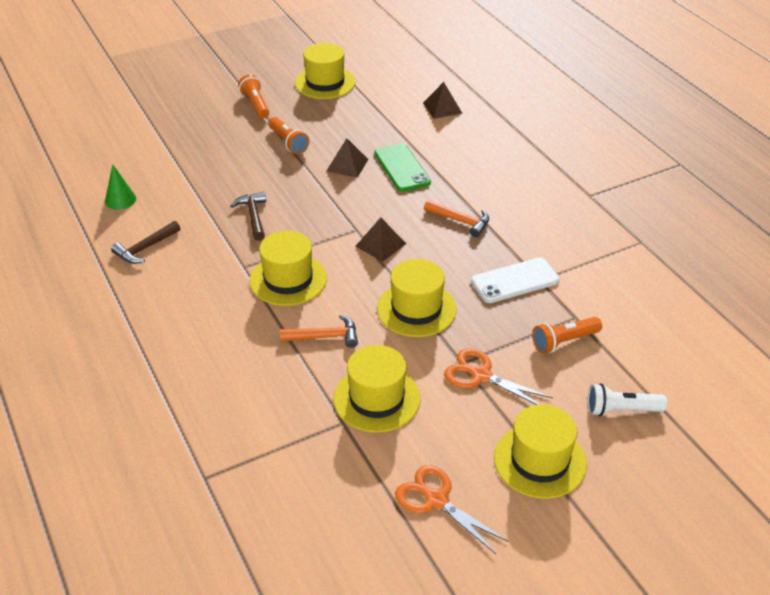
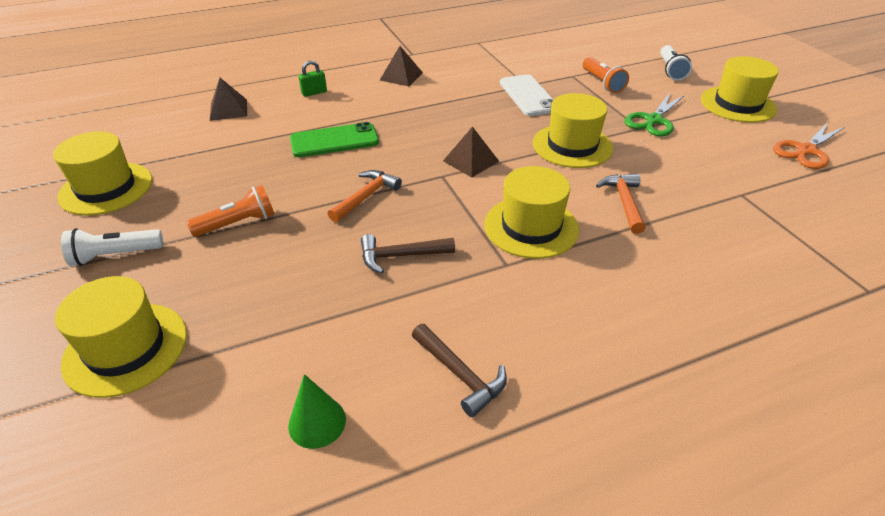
camera: 85 degrees left, 0 degrees up
(255, 105) = (115, 255): orange flashlight -> white flashlight
(347, 165) = (313, 177): brown pyramid -> brown pyramid (401, 76)
(376, 399) = (702, 174): yellow hat -> yellow hat (126, 348)
(460, 221) = (438, 114): orange hammer -> orange hammer (366, 197)
(480, 375) = (653, 120): orange scissors -> green scissors
(484, 145) = (314, 93): none -> green padlock

